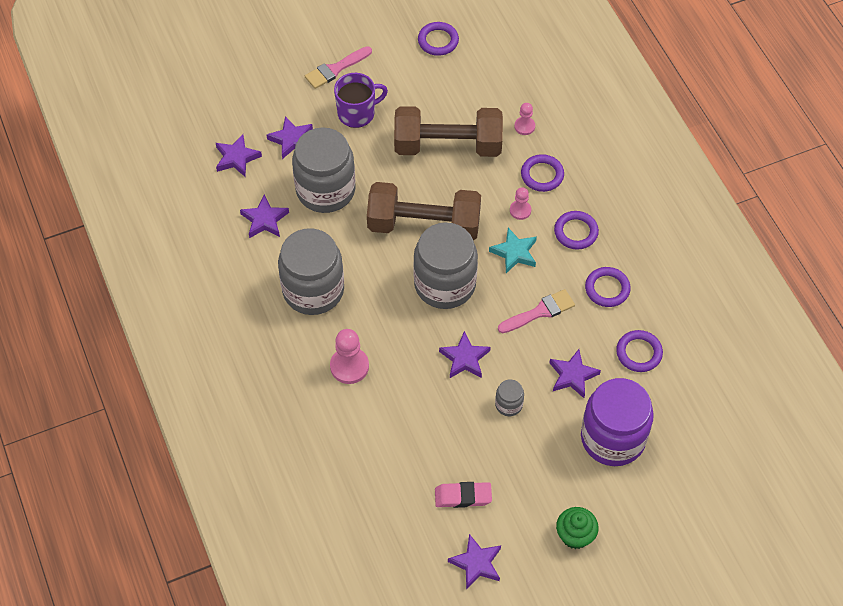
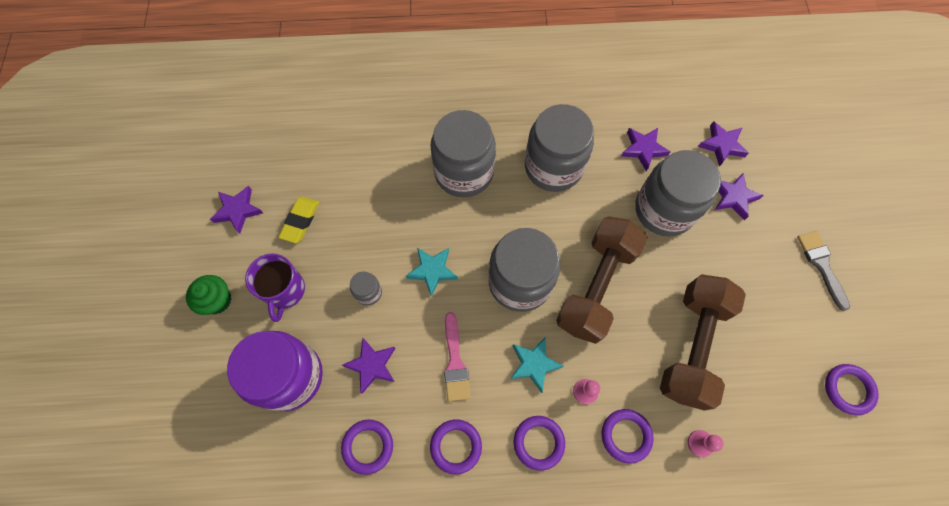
camera: 110 degrees right, 10 degrees up
(335, 69) = (821, 265): pink brush -> grey brush
(349, 366) = (464, 172): pink pawn -> grey jar
(357, 113) = (756, 268): purple mug -> purple mug (285, 291)
(463, 496) = (300, 221): pink eraser -> yellow eraser
(464, 358) = (432, 271): purple star -> turquoise star

